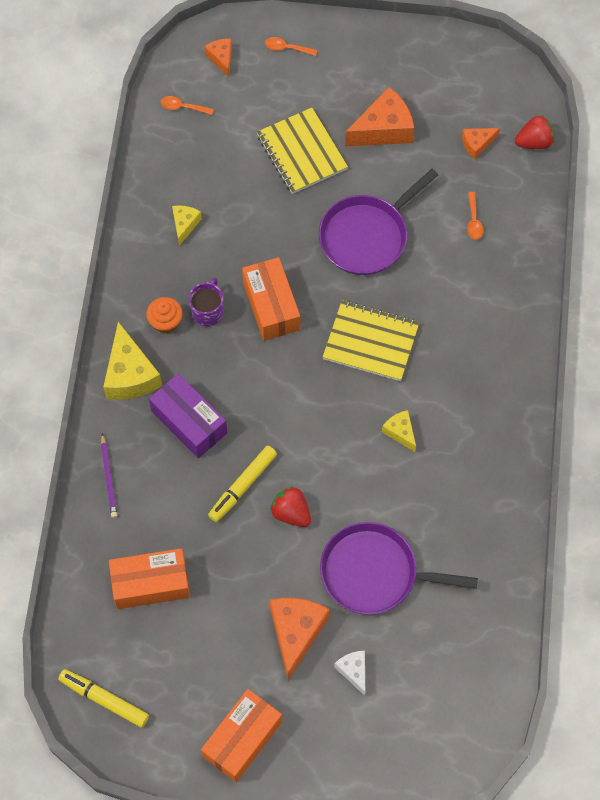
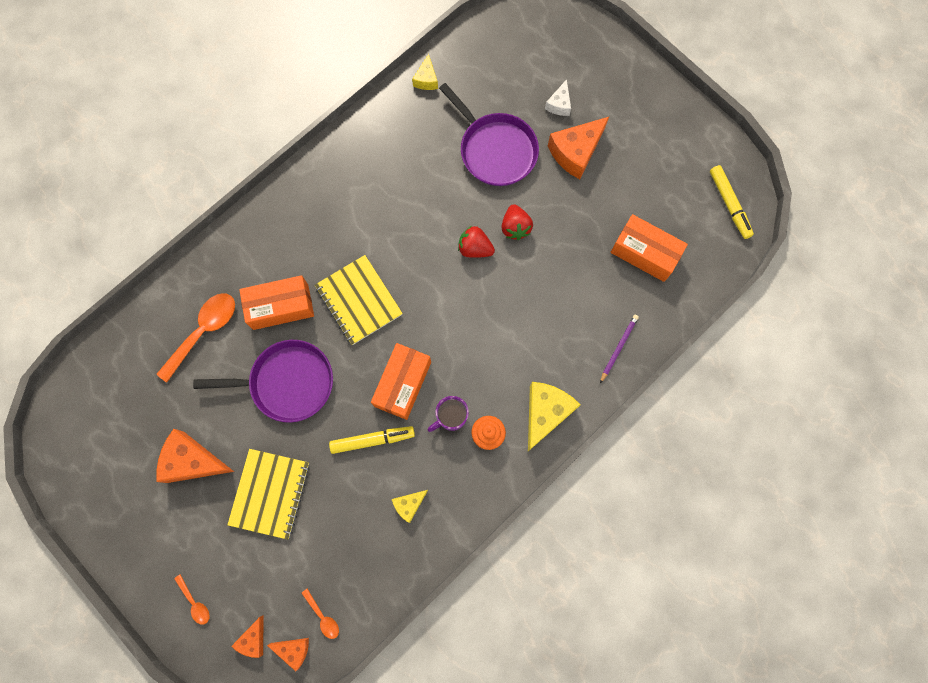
camera: 140 degrees left, 10 degrees up
(189, 422) = (532, 343): purple box -> none
(242, 739) = (659, 117): orange box -> orange box (280, 306)
(243, 486) = (531, 270): yellow marker -> yellow marker (372, 440)
(400, 432) = (397, 223): yellow cheese -> yellow cheese (426, 79)
(473, 221) = (203, 331): orange spoon -> orange spoon, size x2.04
(477, 144) = (140, 390): orange cheese -> orange cheese (294, 650)
(534, 142) = (100, 357): red strawberry -> red strawberry (475, 248)

